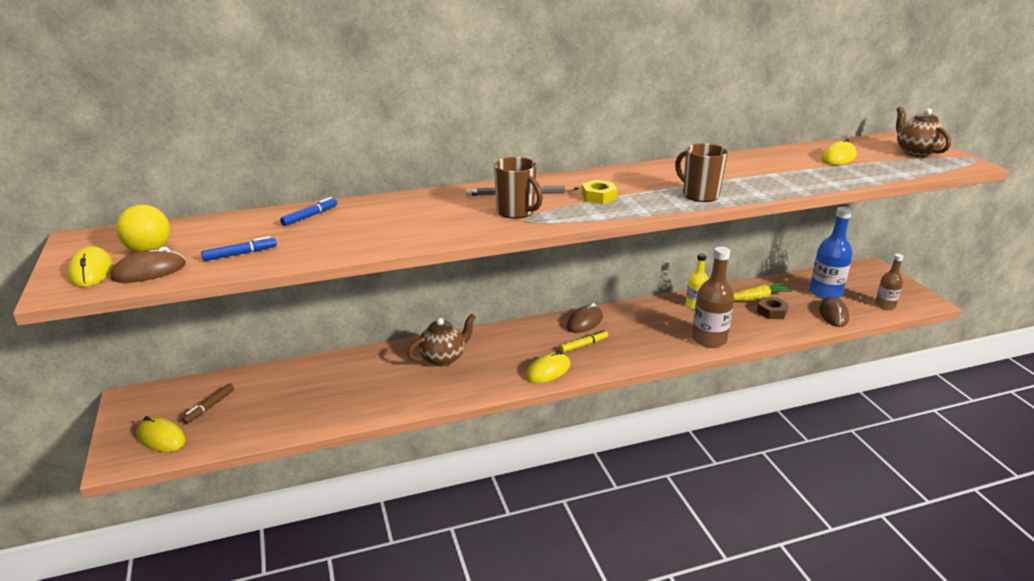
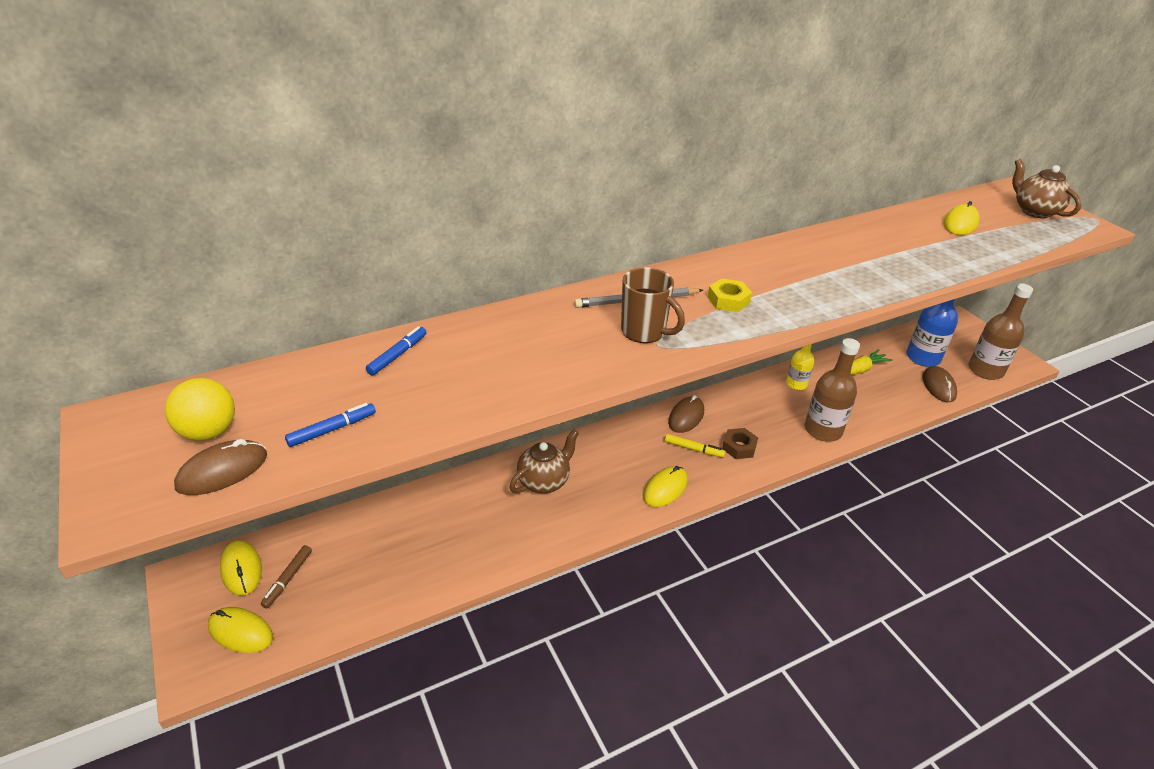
camera: 10 degrees left, 10 degrees up
(91, 271) = (143, 477): yellow mouse -> yellow mouse (241, 569)
(583, 345) = (694, 449): yellow marker -> yellow marker turned 60 degrees clockwise
(699, 195) = (838, 291): brown mug -> none
(771, 312) = (876, 387): brown nut -> brown nut (739, 447)
(885, 305) = (985, 370): brown bottle -> brown bottle, size x1.66

